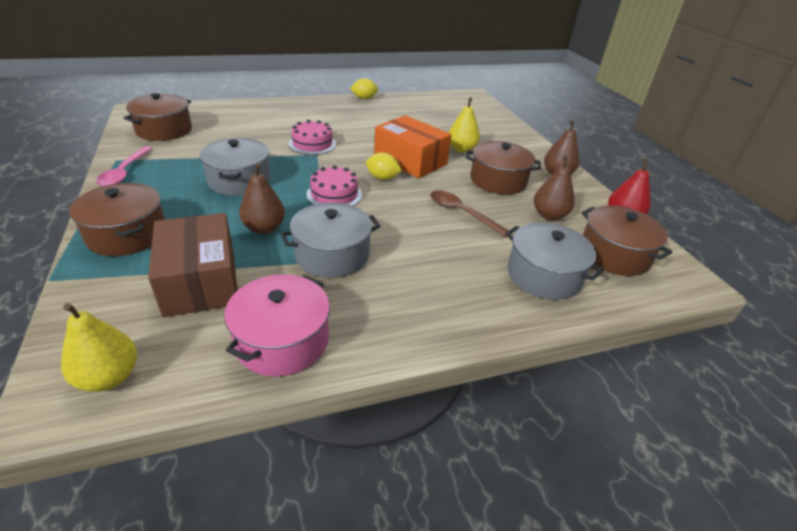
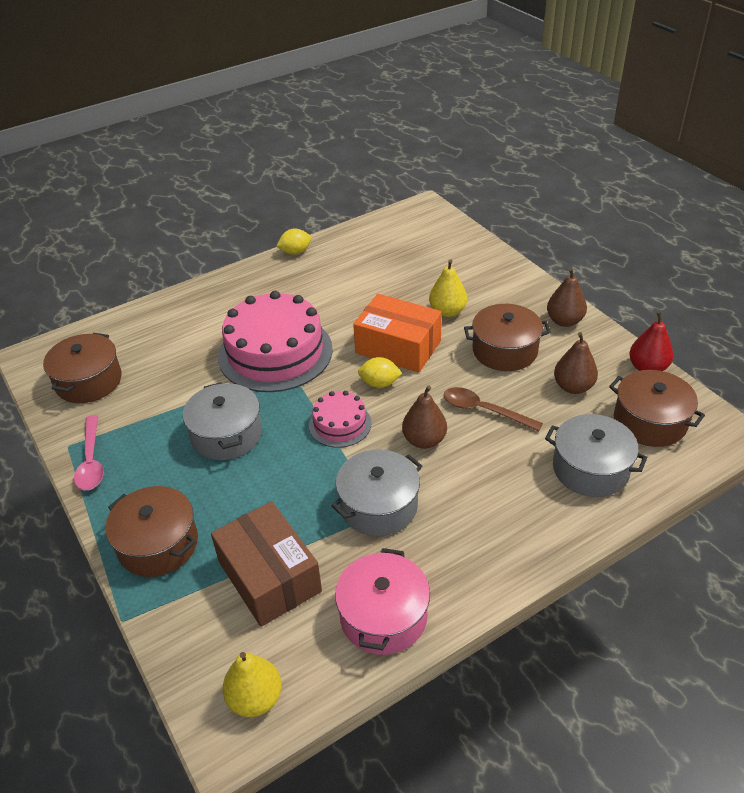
camera: 10 degrees left, 5 degrees up
(264, 228) = (292, 493): brown pear -> brown pear (424, 440)
(312, 144) = (275, 352): pink cake -> pink cake, size x2.00

